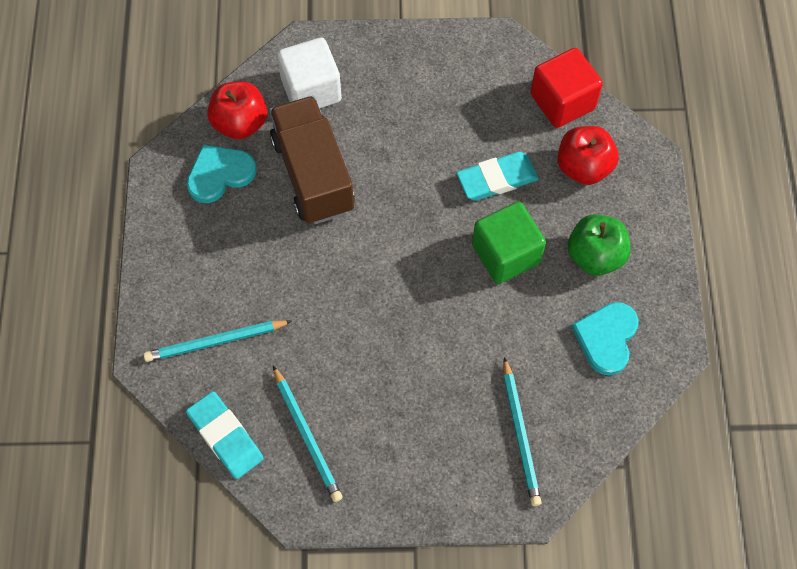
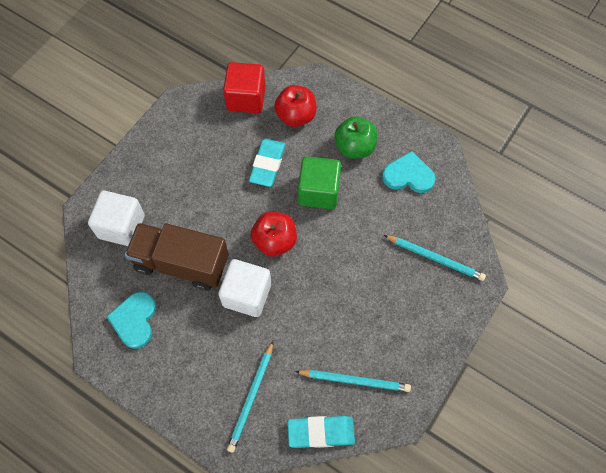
camera: 55 degrees left, 0 degrees up
(240, 123) = (108, 284): red apple -> red apple (275, 241)
(325, 262) = (247, 295): none -> white cube
(606, 338) = (408, 175): turquoise heart -> turquoise heart turned 135 degrees clockwise

